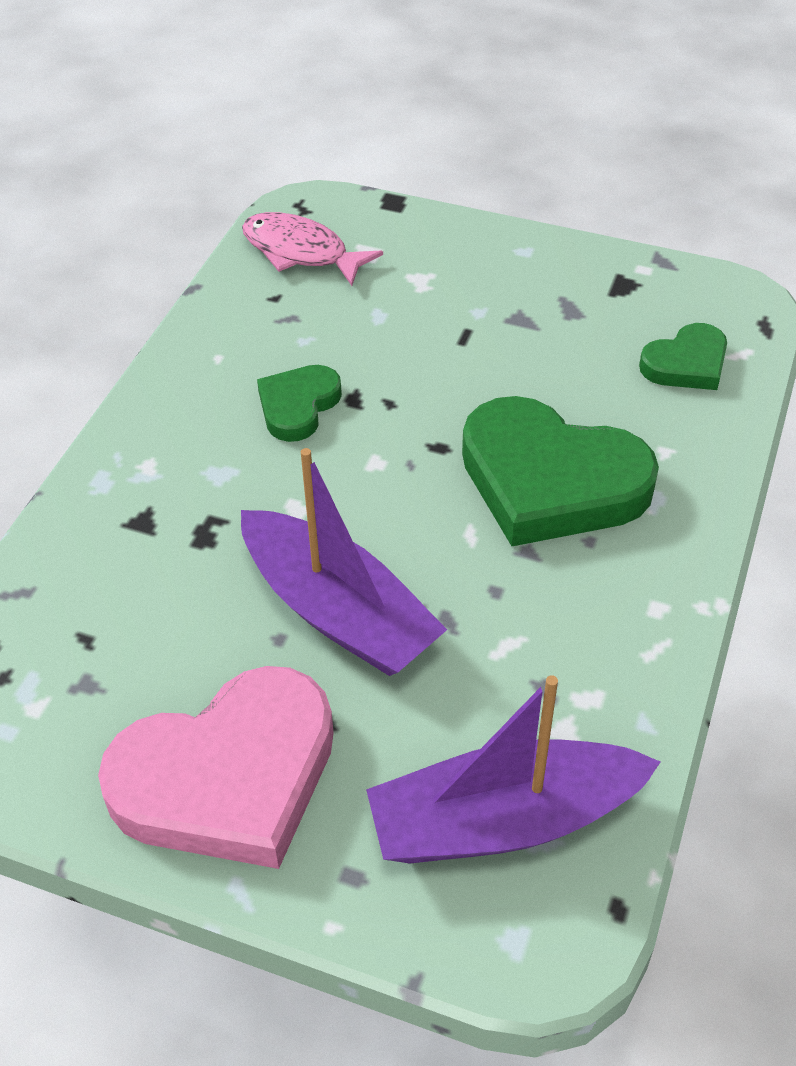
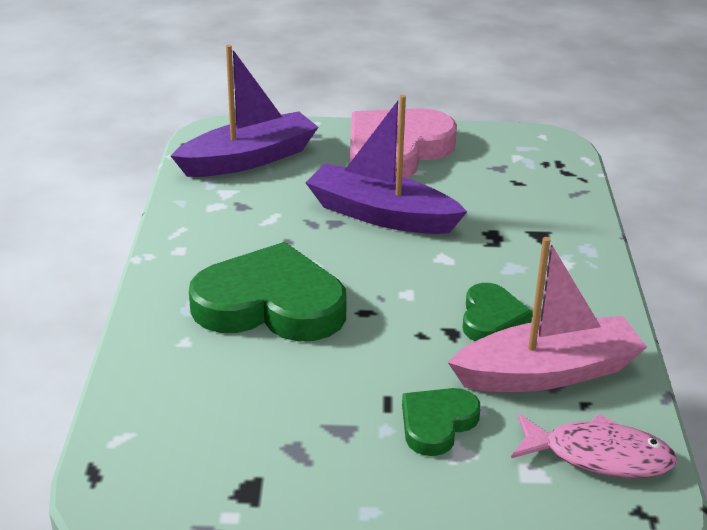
camera: 160 degrees right, 15 degrees down
(285, 332) = (547, 372): none -> pink boat
(686, 363) = (172, 416): green heart -> green heart (437, 424)

